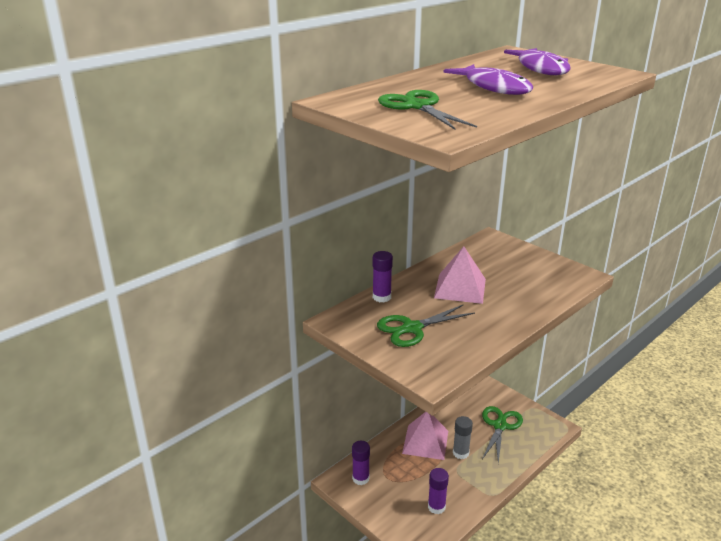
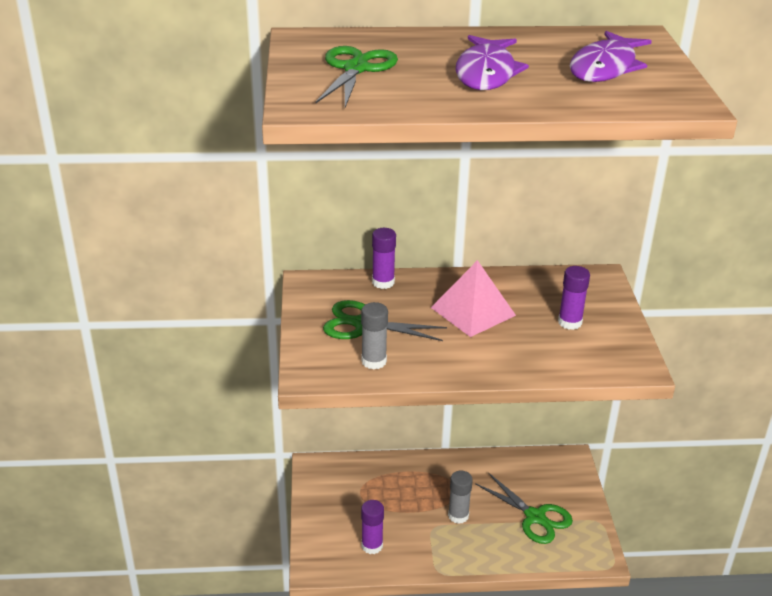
camera: 40 degrees right, 5 degrees up
(360, 478) = (336, 478): purple glue stick -> purple glue stick (570, 322)
(425, 442) = (437, 484): pink pyramid -> none
(455, 347) = (374, 361): none -> grey glue stick
(500, 426) = (535, 517): green scissors -> green scissors turned 75 degrees clockwise

